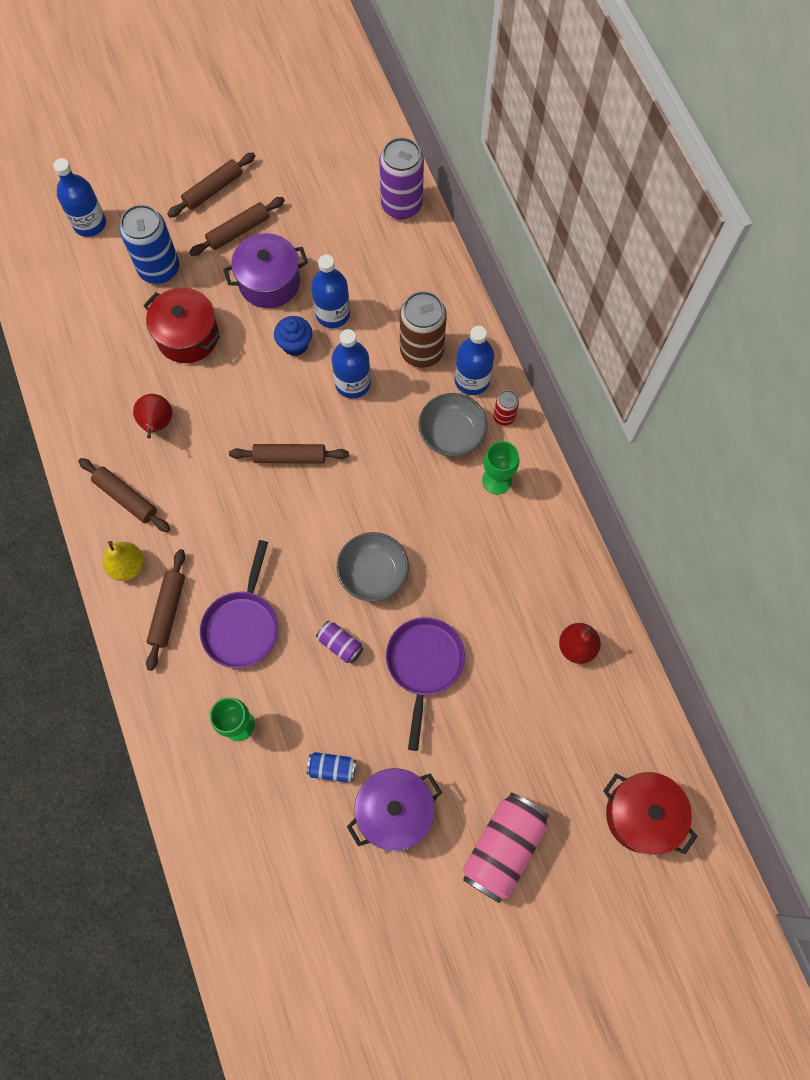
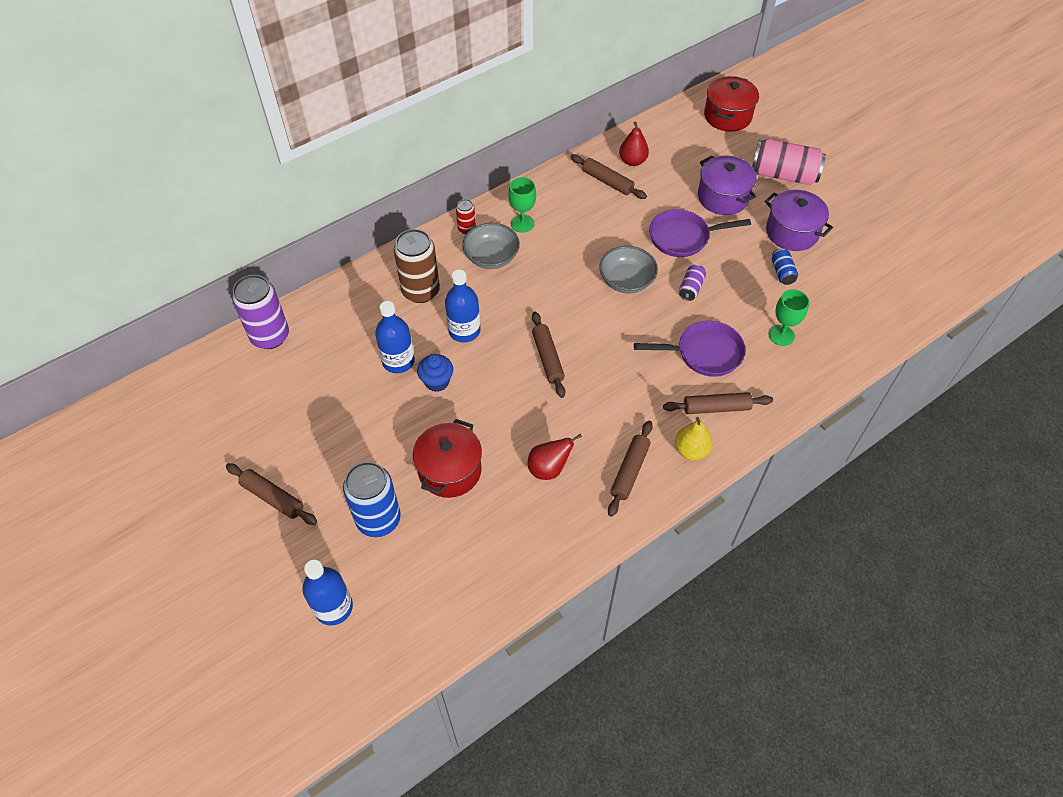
camera: 105 degrees left, 15 degrees down
(238, 231) = (320, 460): brown rolling pin -> brown rolling pin (607, 182)
(269, 282) = (375, 419): purple pot -> purple pot (723, 197)
(472, 380) = (439, 254): blue bottle -> none

